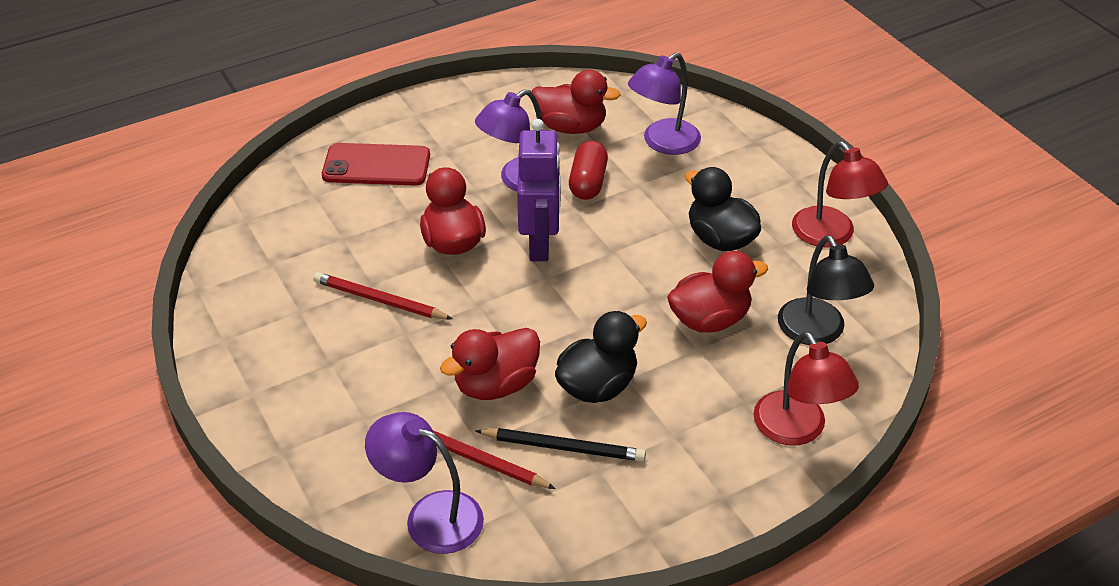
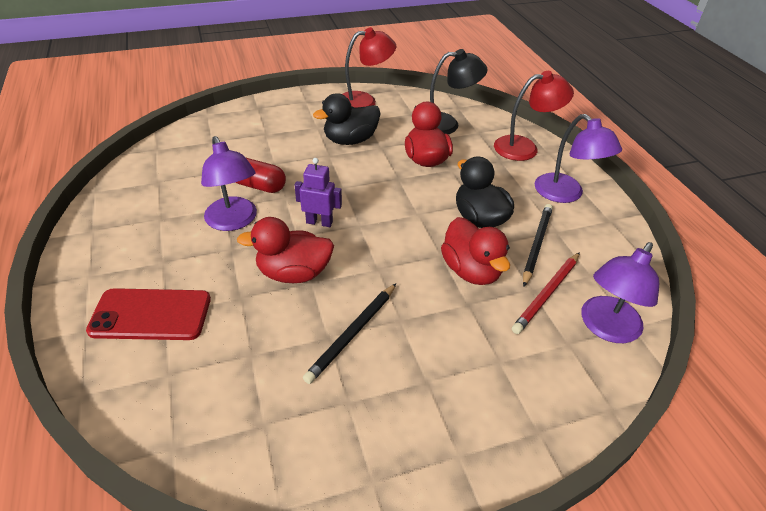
camera: 80 degrees left, 0 degrees up
(376, 165) = (151, 315): red phone -> red phone turned 75 degrees clockwise
(379, 300) = (353, 334): red pencil -> black pencil
(540, 244) = (319, 222): purple robot -> purple robot, size x0.60
(571, 127) = (183, 182): red duck -> none
(663, 143) = (234, 143): purple lamp -> purple lamp (565, 194)

